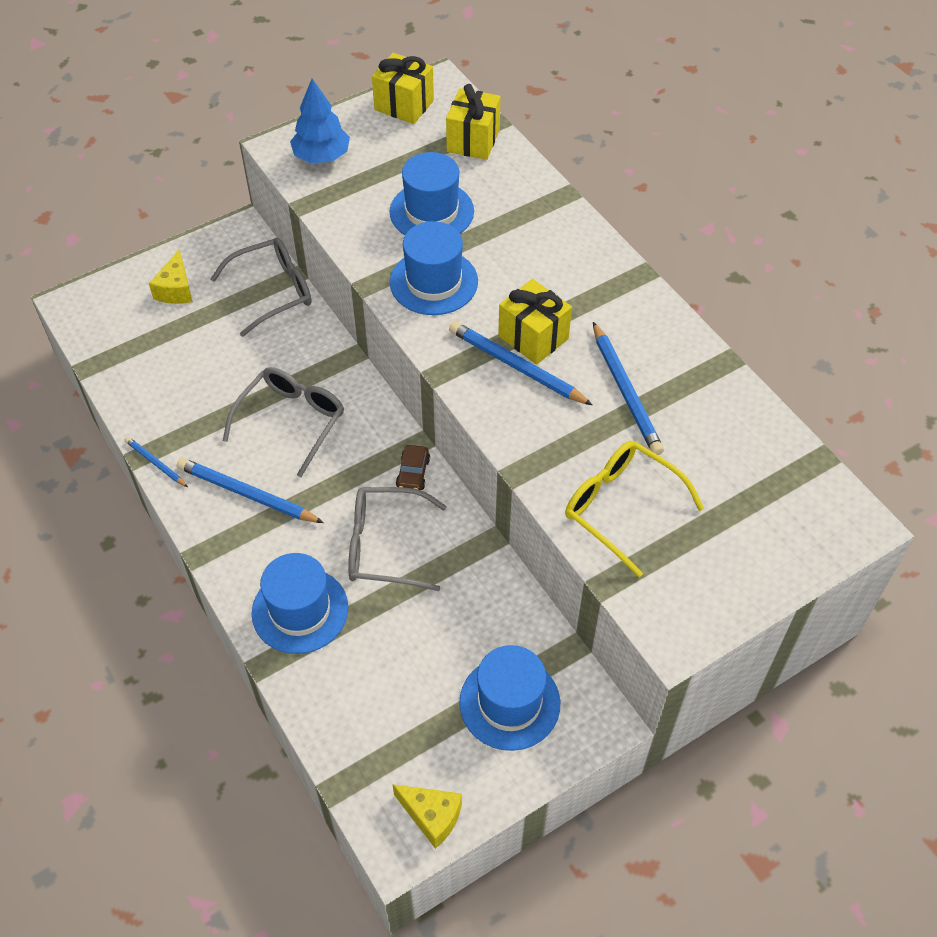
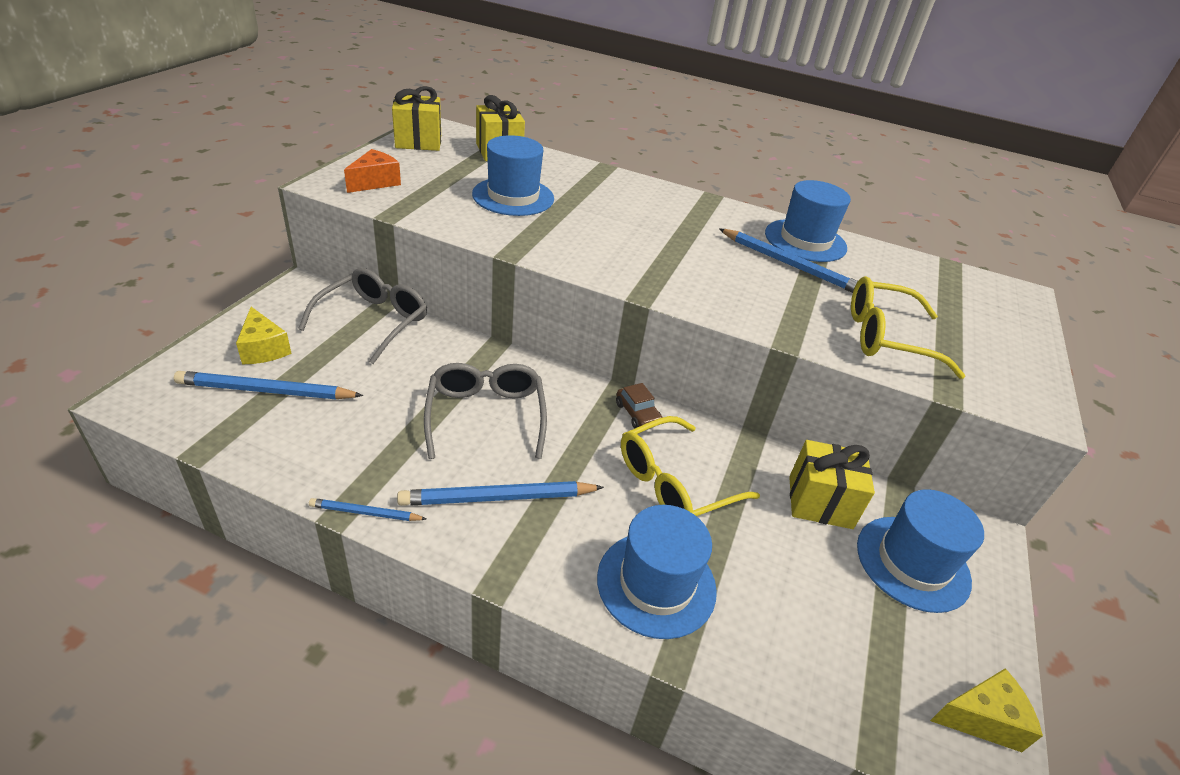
camera: 40 degrees left, 15 degrees down
(321, 156) = (375, 182): blue tree -> orange cheese
(384, 546) = (674, 483): grey glasses -> yellow glasses
(434, 282) = (566, 238): blue hat -> blue hat (805, 240)
(516, 366) = (696, 273): blue pencil -> blue pencil (267, 391)
(533, 337) = (685, 251): yellow gift -> yellow gift (820, 502)

